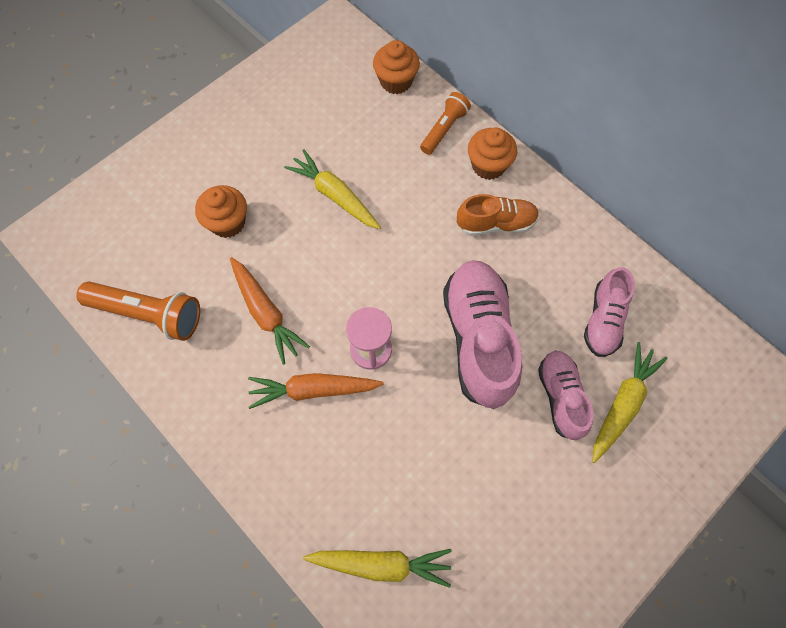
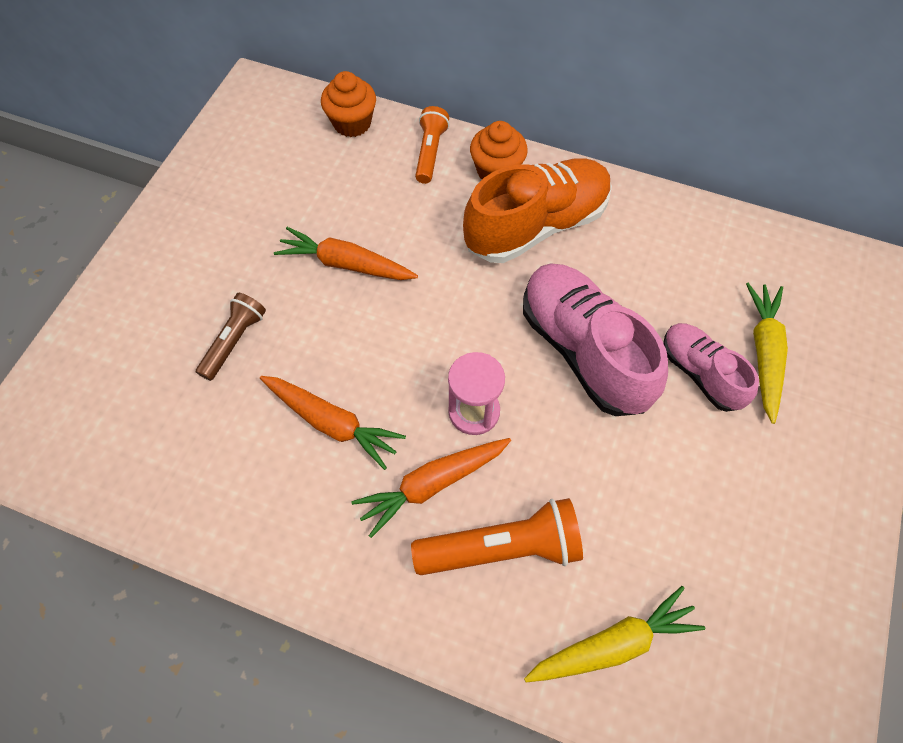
camera: 25 degrees left, 5 degrees down
(148, 314) = (186, 485): orange flashlight -> orange flashlight (502, 548)
(227, 222) = (234, 341): orange cupcake -> brown flashlight
(335, 195) = (346, 264): yellow carrot -> orange carrot
(496, 223) = (536, 226): orange shoe -> orange shoe, size x1.72
(603, 320) = (697, 278): pink shoe -> none

